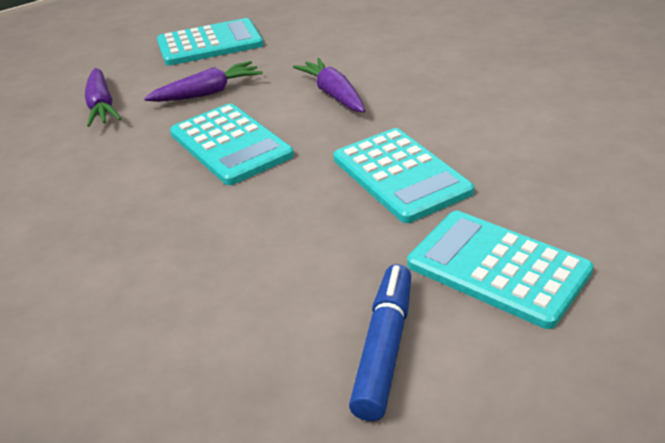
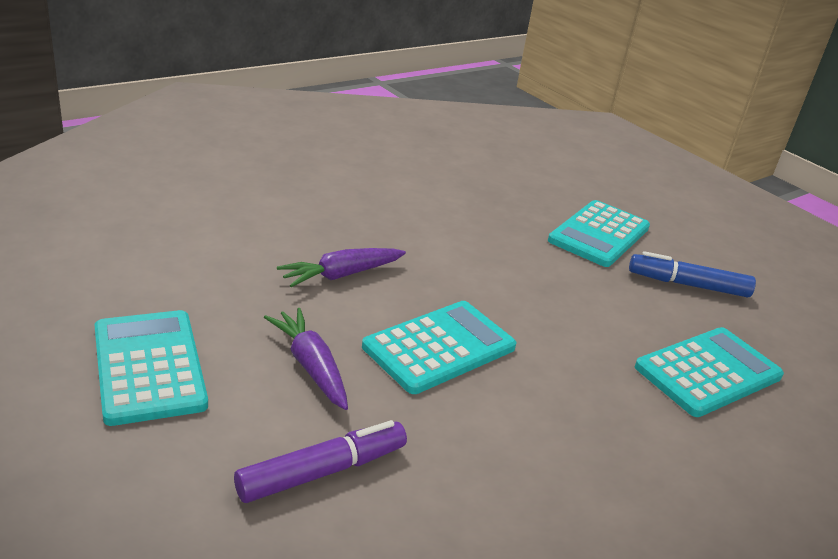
camera: 100 degrees left, 5 degrees down
(101, 106) = (322, 471): purple carrot -> purple marker
(401, 175) = (493, 255): turquoise calculator -> turquoise calculator (708, 372)

